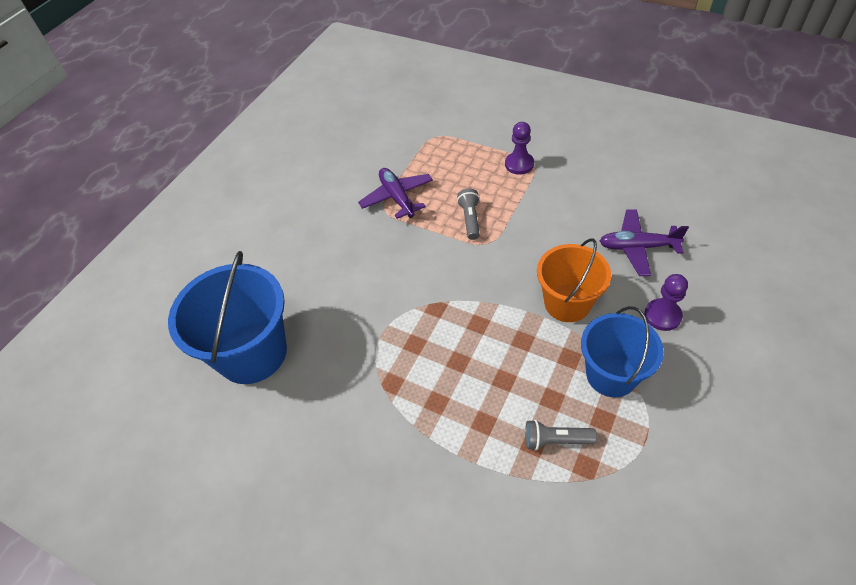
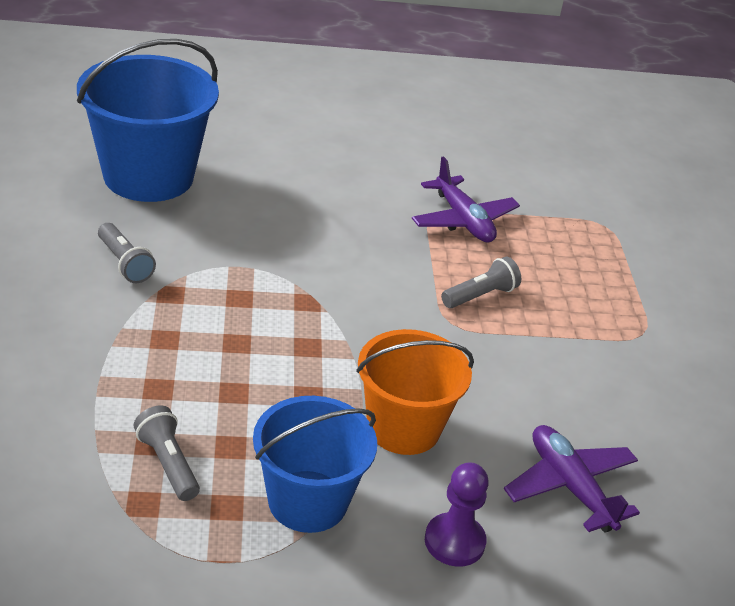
camera: 50 degrees right, 15 degrees down
(344, 401) = (125, 263): none -> grey flashlight
(397, 197) = (463, 220): purple plane -> purple plane turned 120 degrees clockwise
(519, 164) = (626, 319): purple pawn -> none

